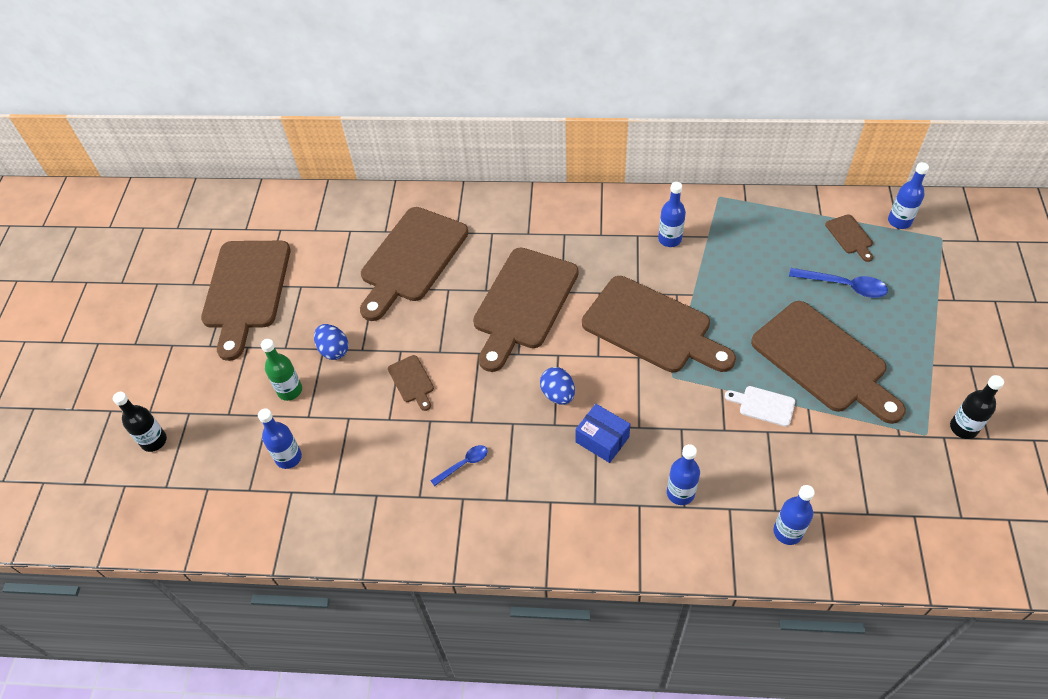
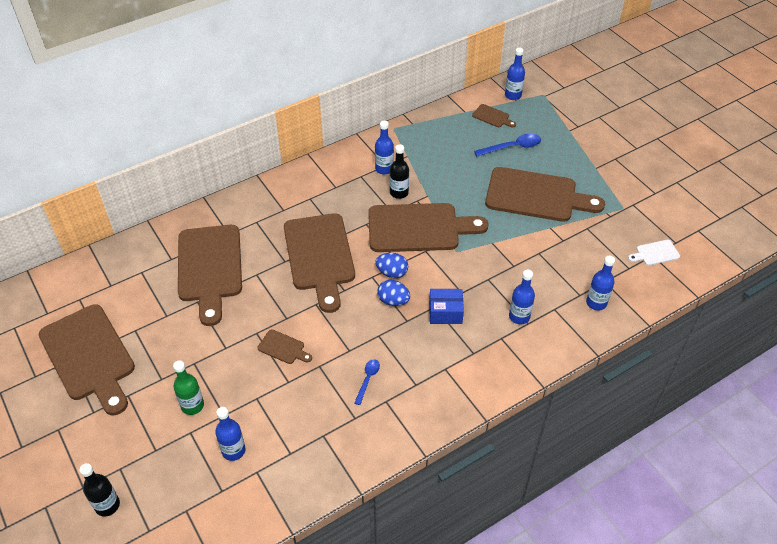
camera: 40 degrees left, 5 degrees down
(334, 350) = (203, 359): blue egg -> blue egg (392, 273)
(763, 405) = (524, 239): white cutting board -> white cutting board (655, 253)
(963, 428) = (638, 194): black bottle -> black bottle (399, 193)

